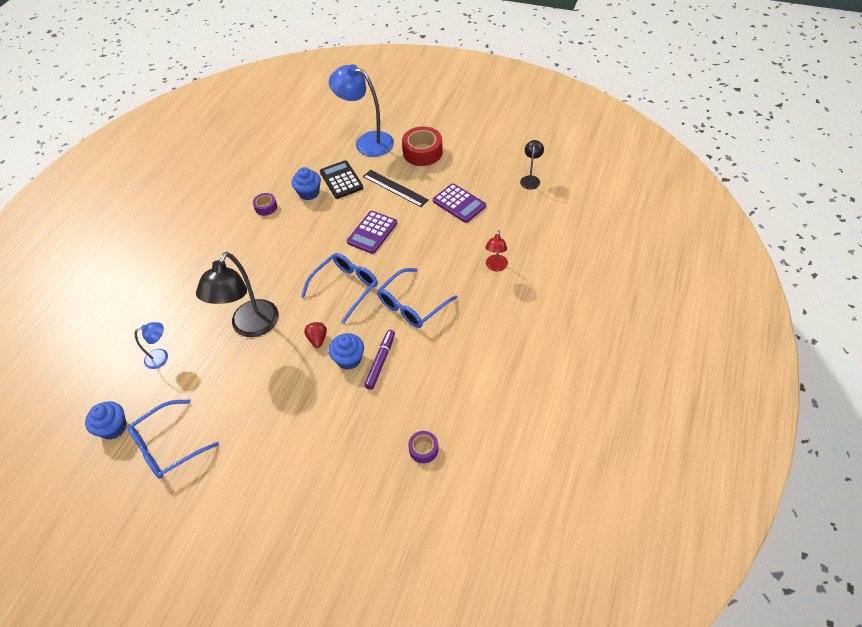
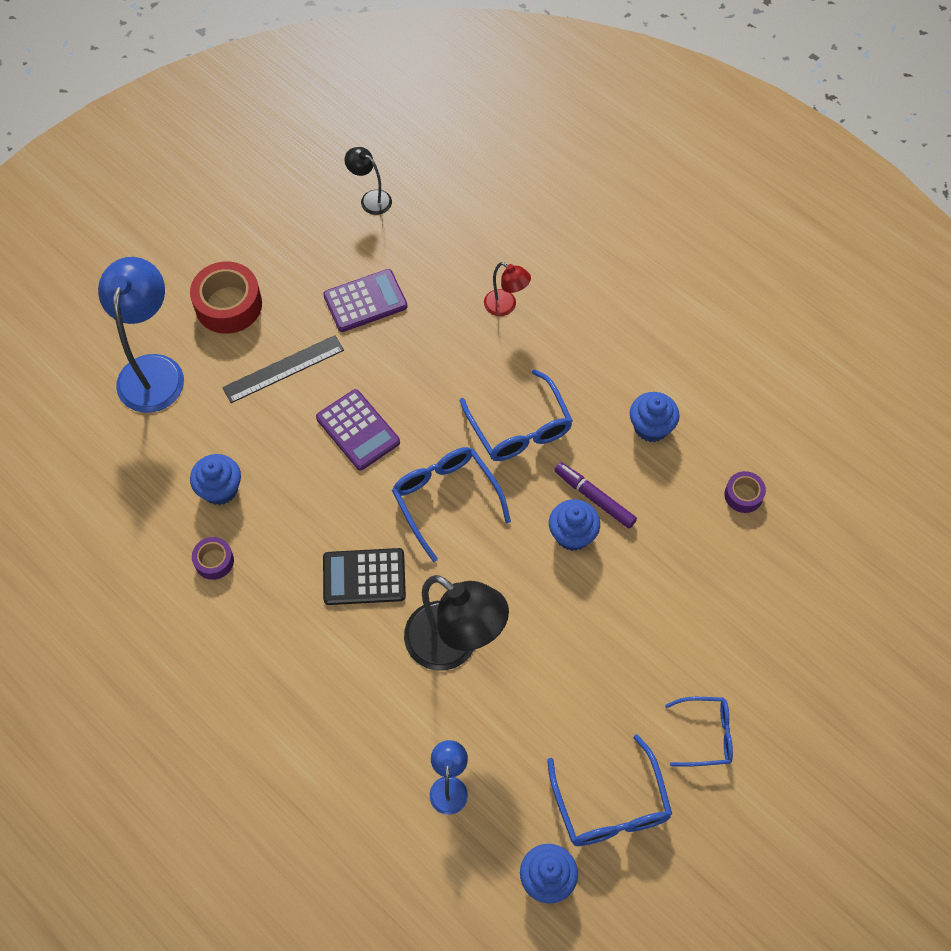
camera: 70 degrees left, 10 degrees up
(231, 486) = (706, 734): none -> blue glasses
(317, 339) = (520, 563): red strawberry -> none
(341, 180) = (219, 435): black calculator -> black calculator (364, 577)
(367, 142) = (153, 370): blue lamp -> blue lamp turned 135 degrees clockwise
(449, 375) = (651, 427): none -> blue cupcake

